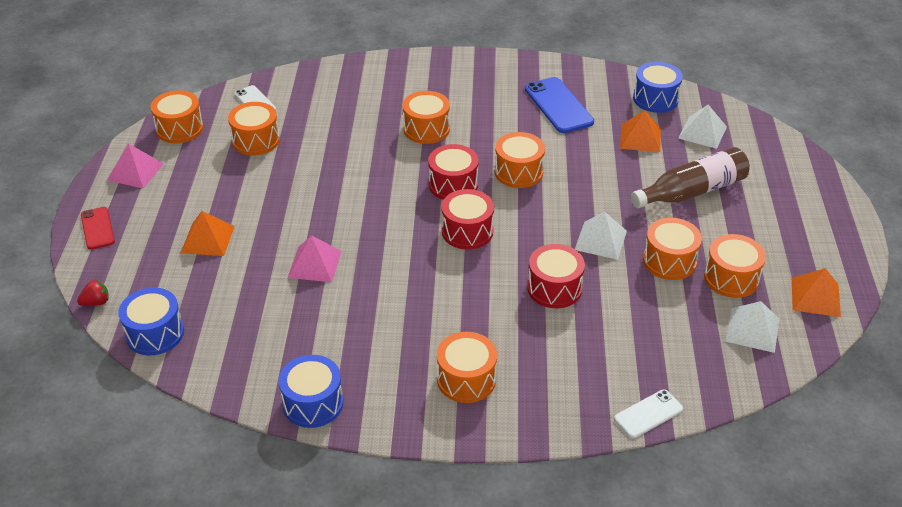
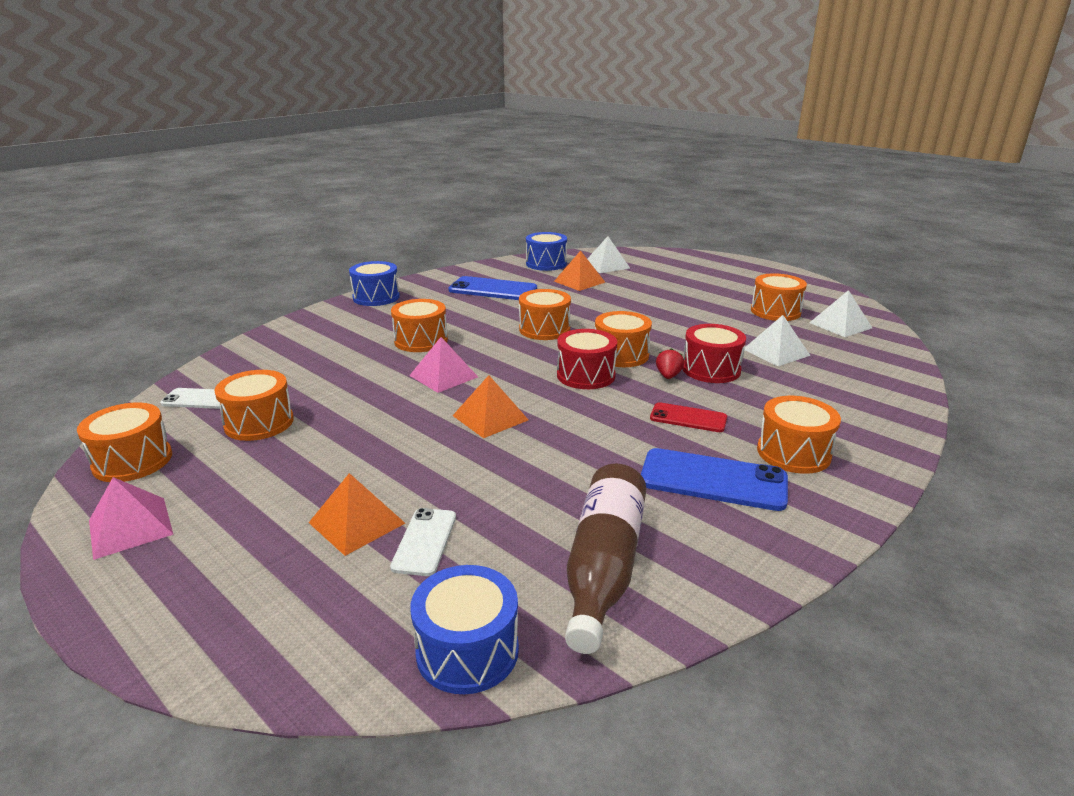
camera: 50 degrees left, 15 degrees down
(96, 302) = (316, 689): red strawberry -> red strawberry (668, 376)
(97, 228) = (167, 613): red phone -> red phone (688, 418)
(313, 403) = (747, 563): blue drum -> blue drum (376, 297)
(314, 264) = (513, 467): pink pyramid -> pink pyramid (443, 376)
(389, 354) = (713, 480): none -> blue phone
(453, 185) = (514, 358): red drum -> none
(600, 240) = (674, 333): white pyramid -> white pyramid (776, 352)
(648, 414) = (909, 392): white phone -> white phone (424, 541)
(669, 261) = (731, 321): orange drum -> orange drum (621, 355)
(692, 191) = (664, 289): brown bottle -> brown bottle (603, 566)
(815, 297) = (824, 298): orange pyramid -> orange pyramid (490, 417)

